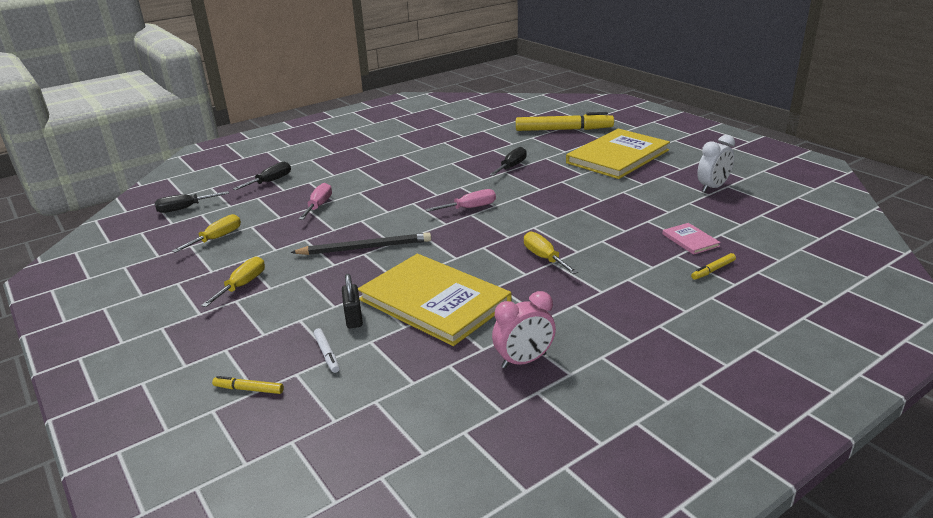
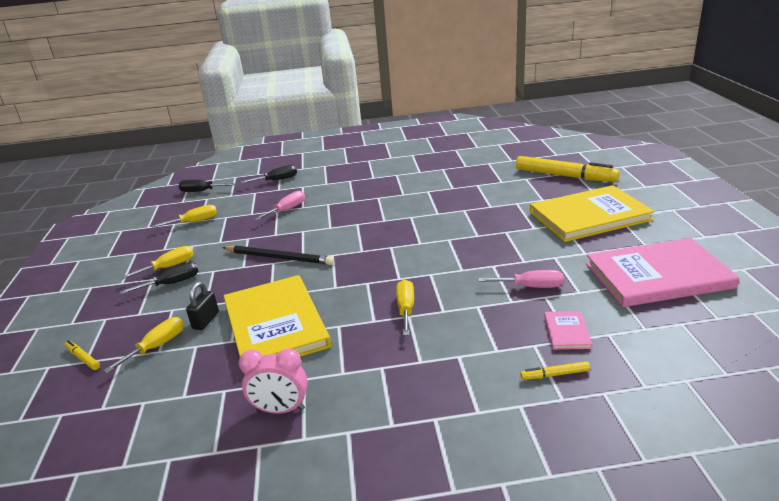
camera: 30 degrees right, 0 degrees up
(327, 354) = (157, 346): white marker -> yellow screwdriver
(470, 208) = (396, 240): pink screwdriver -> pink screwdriver (531, 287)
(511, 167) = (475, 206): black screwdriver -> black screwdriver (171, 283)
(712, 187) = (657, 276): white clock -> pink book

